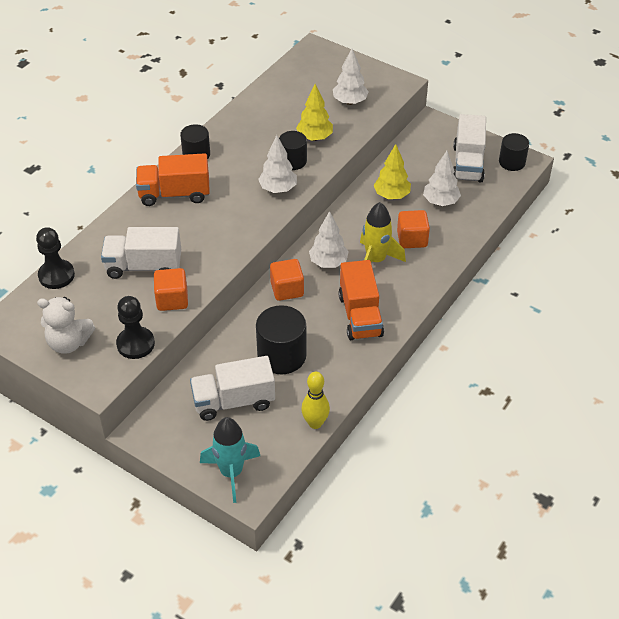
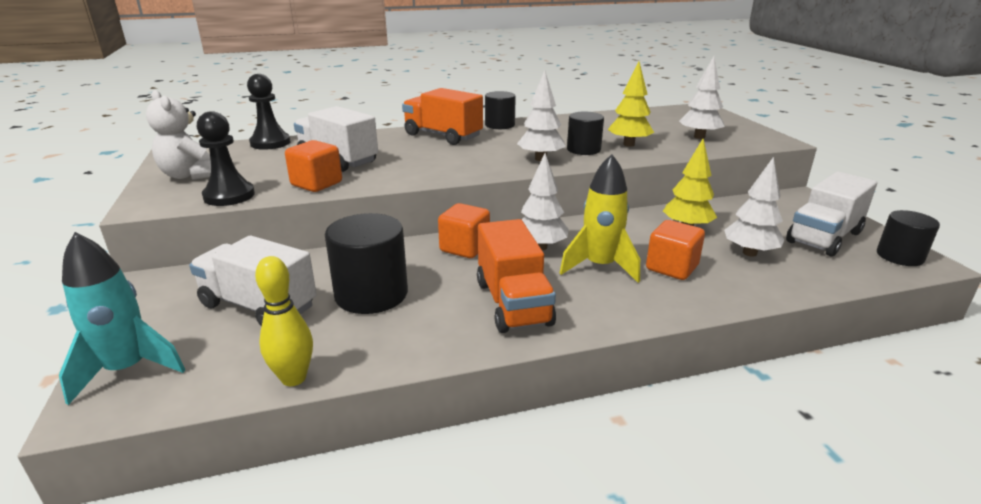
camera: 40 degrees right, 20 degrees down
(360, 315) = (513, 303): orange truck -> orange truck turned 45 degrees counterclockwise

